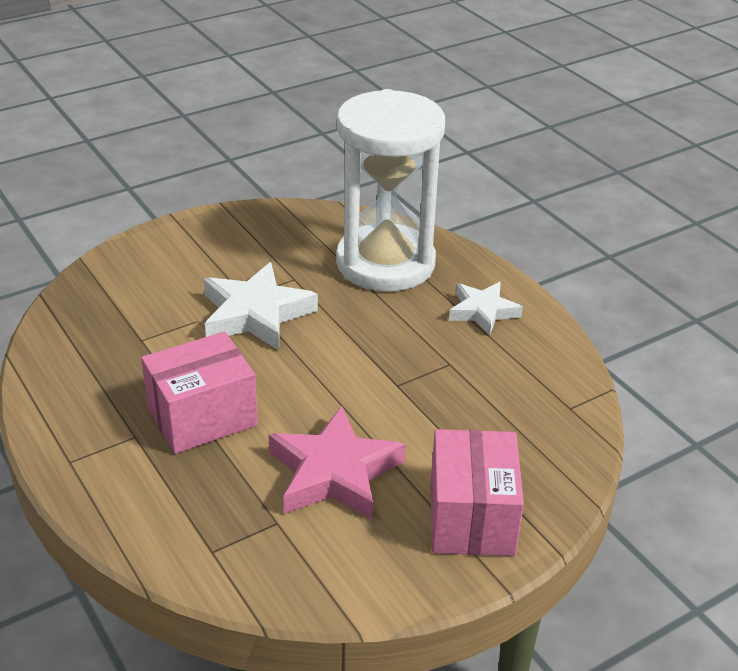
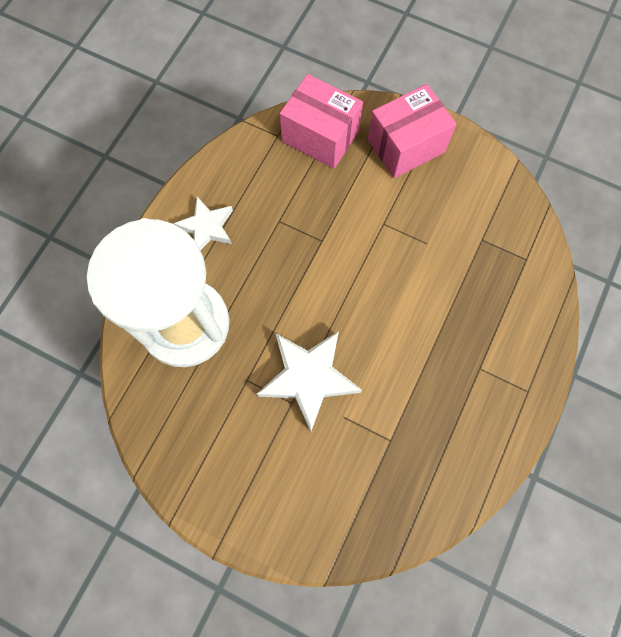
camera: 120 degrees left, 35 degrees up
(202, 417) = (434, 338): pink box -> pink box (320, 136)
(334, 472) = (424, 232): pink star -> none

